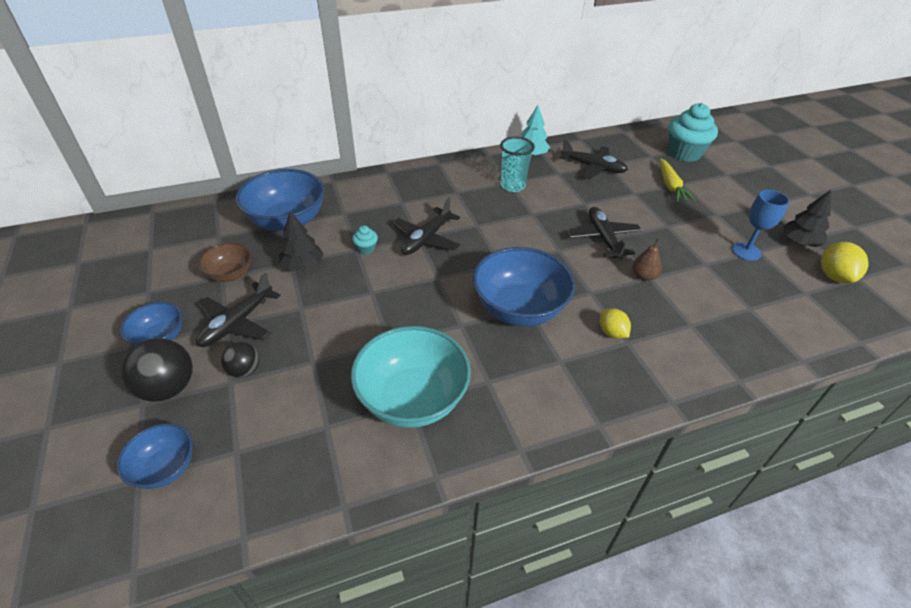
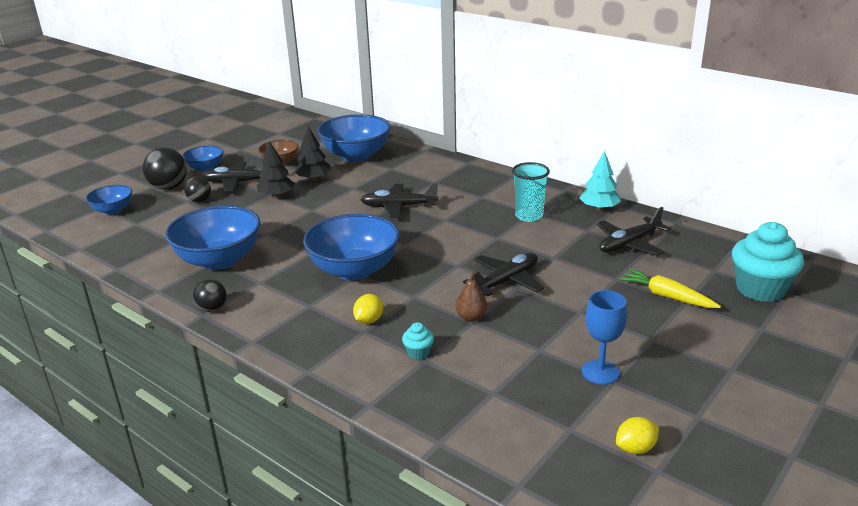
camera: 60 degrees right, 15 degrees down
(366, 249) = (358, 191): turquoise cupcake -> turquoise cupcake (418, 353)
(412, 399) = (219, 260): turquoise bowl -> blue bowl
(514, 437) = (212, 309): none -> black ball
(593, 167) = (629, 244): black plane -> black plane turned 60 degrees clockwise
(670, 186) = (666, 296): yellow carrot -> yellow carrot turned 75 degrees clockwise
(799, 242) = (677, 410): black tree -> black tree (277, 195)
(834, 276) = (635, 448): yellow lemon -> yellow lemon, size x0.65

